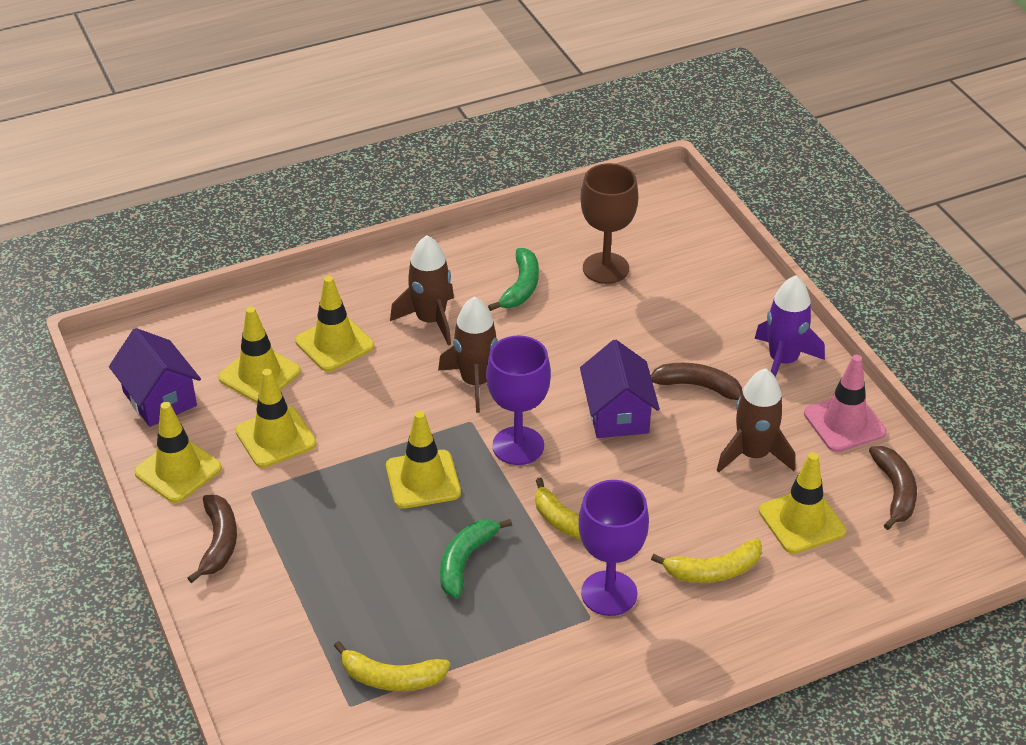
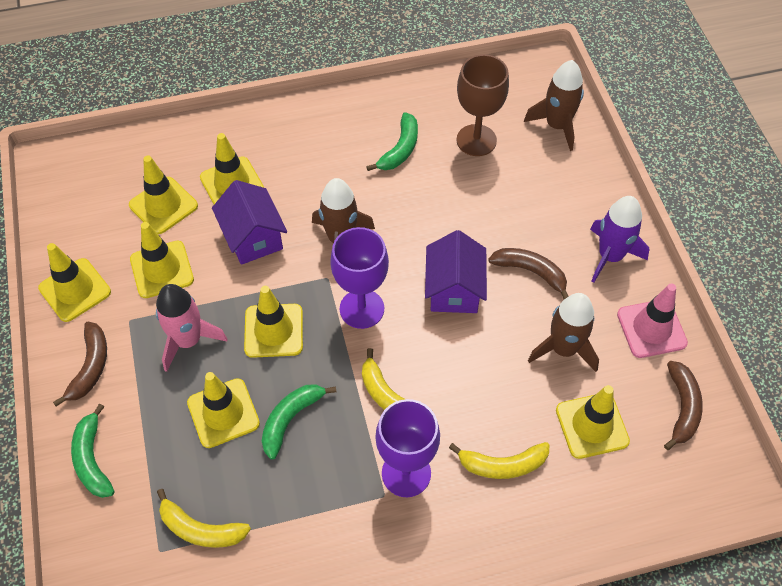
camera: 10 degrees right, 15 degrees up
(159, 399) = (77, 217): purple house -> purple house (253, 237)
(247, 630) = (92, 459): none -> green banana
(326, 502) = (188, 341): none -> pink rocket
(386, 565) = (223, 413): none -> yellow traffic cone
(430, 320) = (317, 172): brown rocket -> brown rocket (557, 125)

